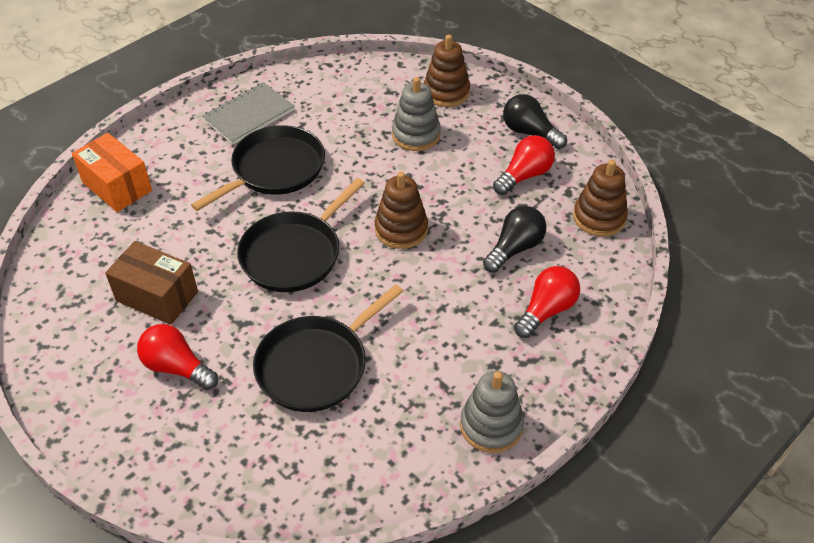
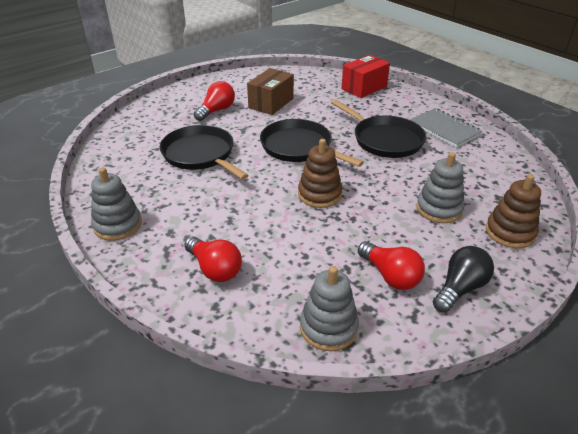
camera: 95 degrees right, 10 degrees down
(117, 186) = (364, 88): orange box -> red box
(515, 248) = (291, 257): black light bulb -> none
(599, 217) = (328, 327): brown stacking toy -> grey stacking toy

